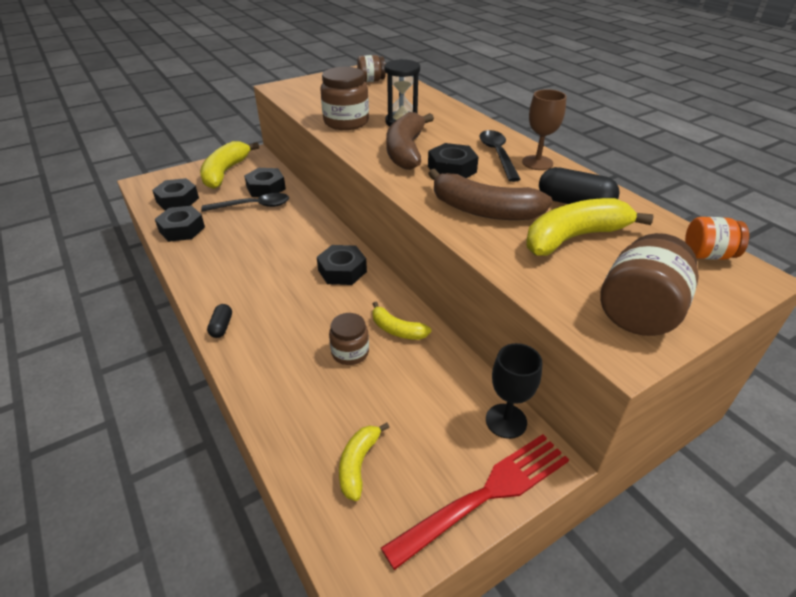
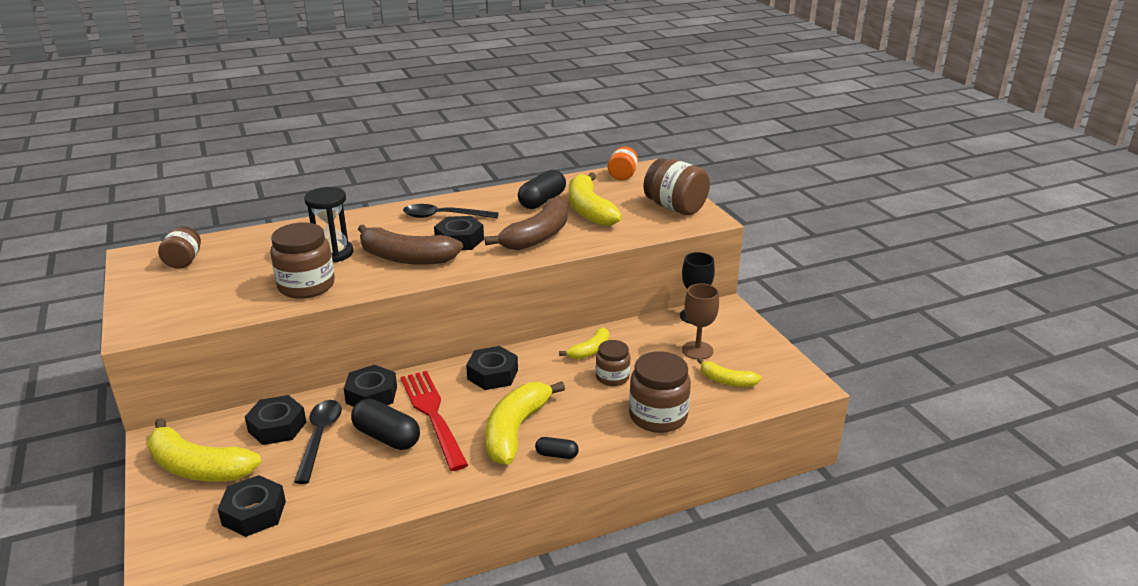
camera: 80 degrees left, 10 degrees down
(182, 229) = (343, 501): black nut -> black nut (371, 395)
(252, 233) = (387, 437): none -> black capsule
(258, 297) = (515, 430): none -> yellow banana
(281, 397) = (658, 416): none -> brown jar
(487, 494) = (751, 333): red fork -> red fork (432, 414)
(537, 163) = (469, 203): brown goblet -> brown goblet (697, 350)

